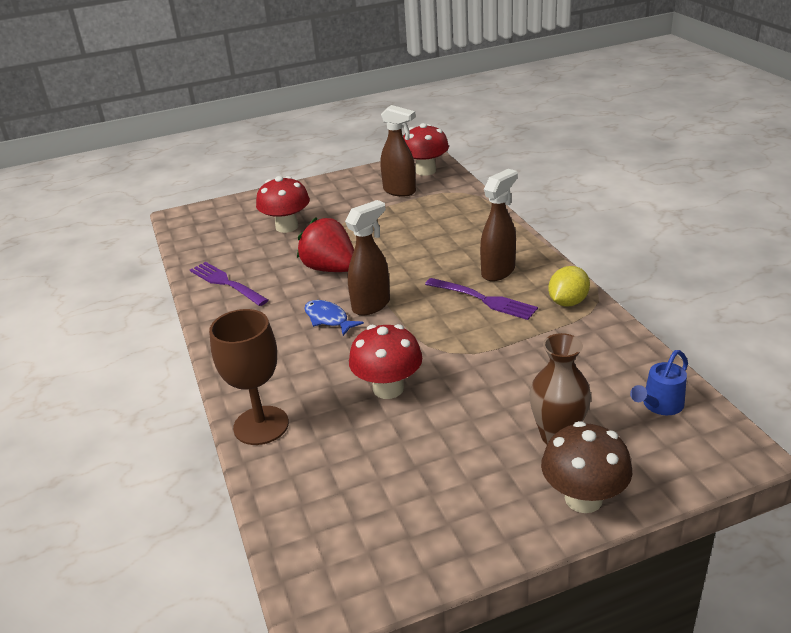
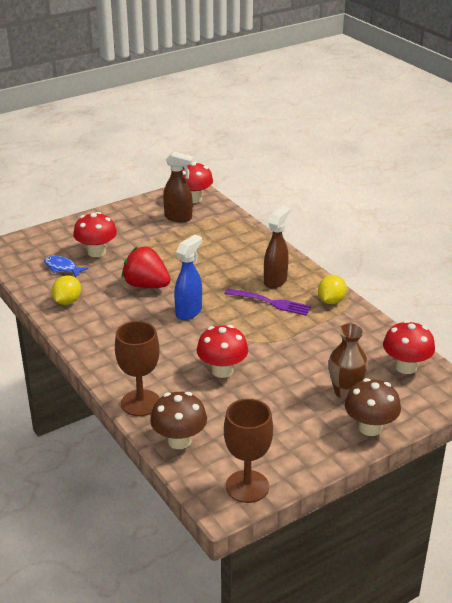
camera: 15 degrees left, 0 degrees up
(227, 283) = (67, 301): purple fork -> yellow lemon
(292, 488) = (179, 440): none -> brown mushroom
(328, 319) = (160, 324): blue fish -> blue fish (62, 268)
(364, 577) = (247, 486): none -> brown goblet
(372, 305) = (189, 312): brown spray bottle -> blue spray bottle
(659, 405) = (406, 367): blue watering can -> red mushroom

